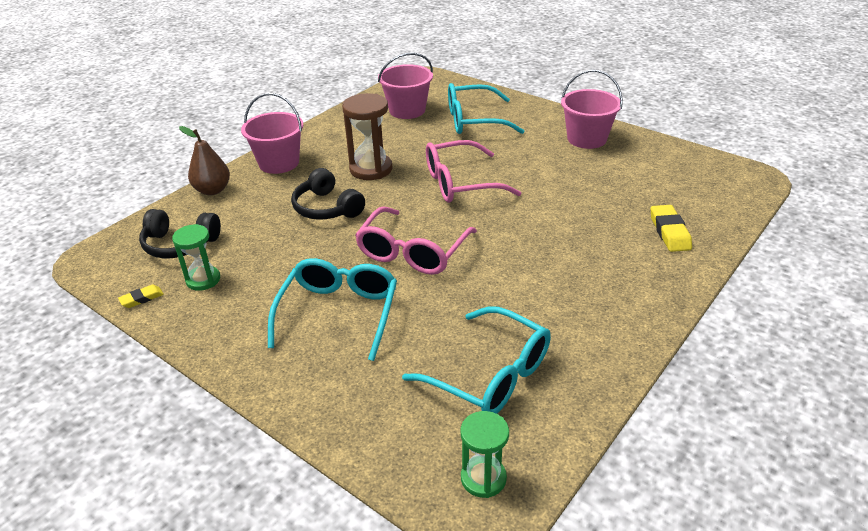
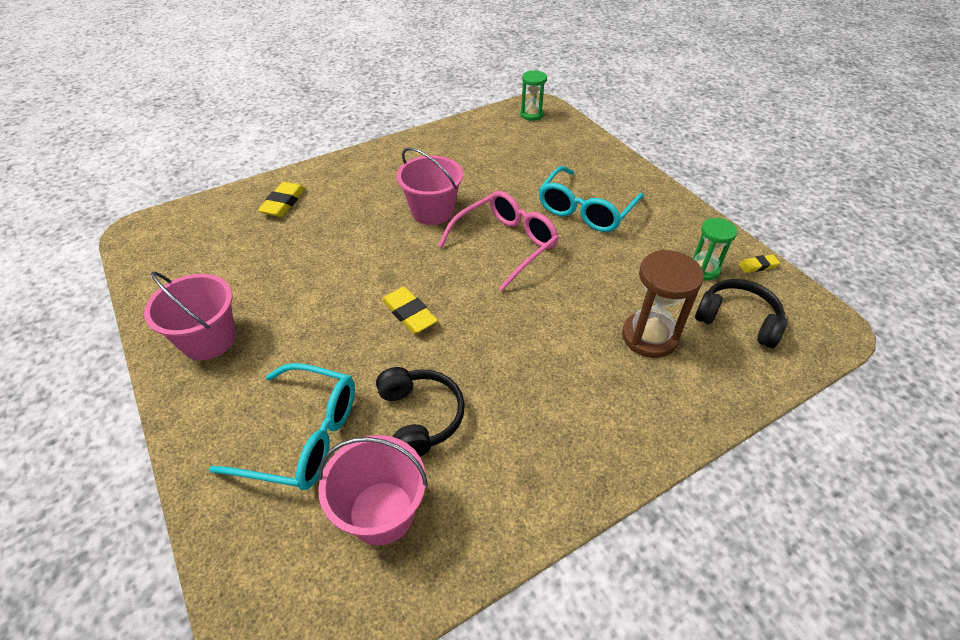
camera: 160 degrees left, 10 degrees up
(212, 190) = (715, 402): brown pear -> none
(279, 163) = (623, 432): pink bucket -> pink bucket (432, 211)
(327, 208) = (572, 323): black headphones -> black headphones (420, 417)
(371, 169) = (500, 374): brown hourglass -> brown hourglass (649, 337)
(461, 183) = (409, 313): pink glasses -> yellow eraser
(489, 374) = (500, 151): turquoise glasses -> none

